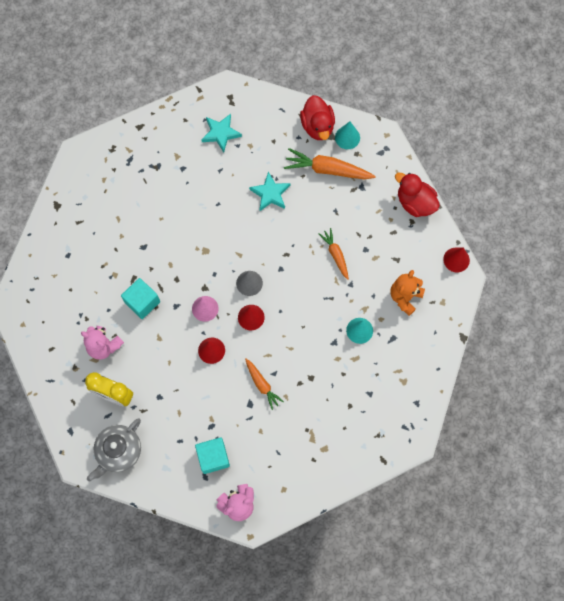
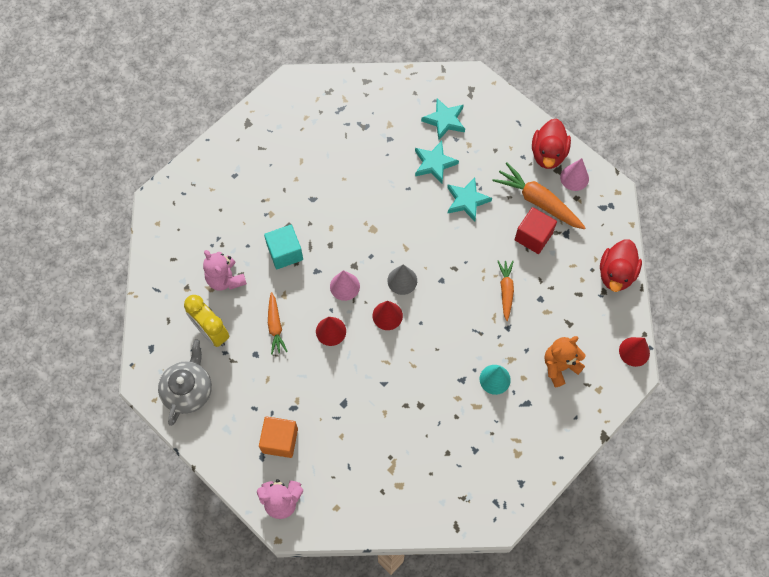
camera: 25 degrees right, 5 degrees down
(118, 451) = (188, 390): grey teapot -> grey teapot turned 135 degrees clockwise
(213, 457) = (280, 440): turquoise cube -> orange cube
(229, 174) = (434, 163): none -> turquoise star
(262, 384) = (366, 389): orange carrot -> orange carrot (275, 326)
(337, 200) = (533, 236): none -> red cube
(347, 137) = (574, 178): turquoise cone -> pink cone
(415, 203) = (616, 274): red duck -> red duck turned 135 degrees counterclockwise

